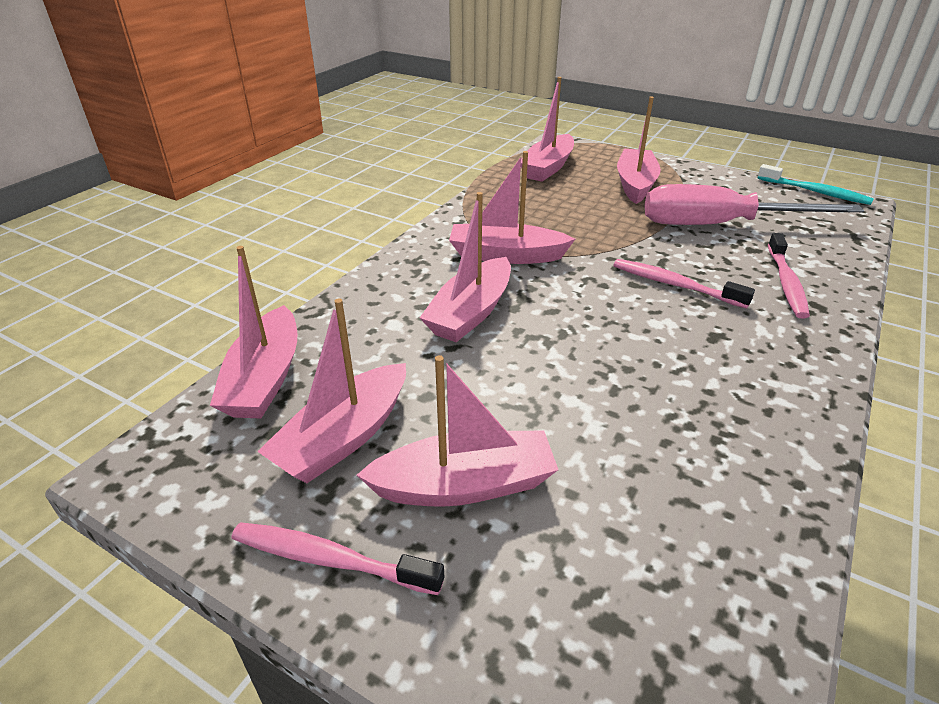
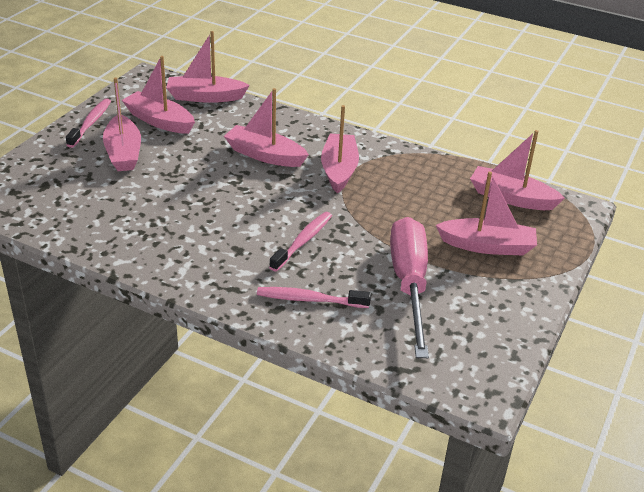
camera: 85 degrees right, 0 degrees up
(815, 192) = (505, 371): turquoise toothbrush -> none

